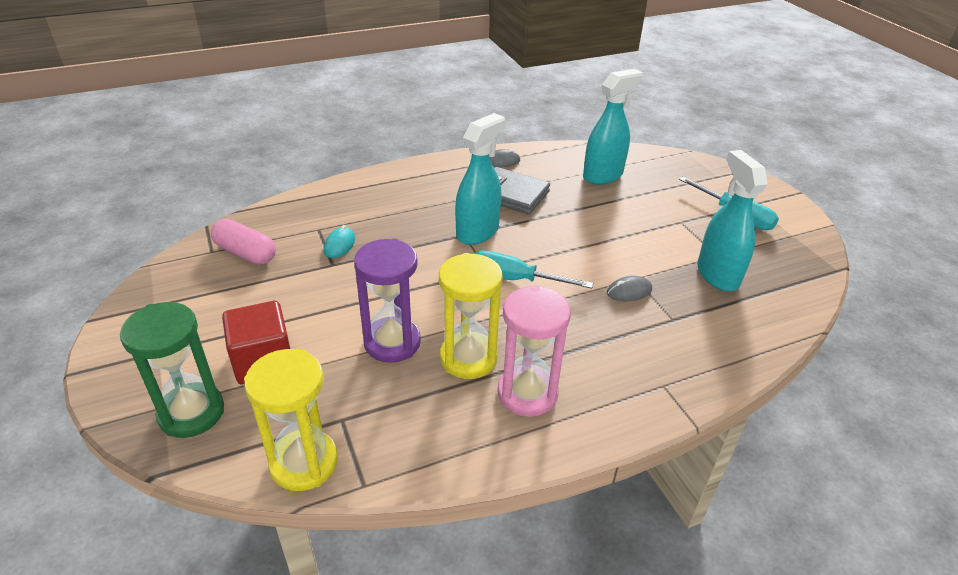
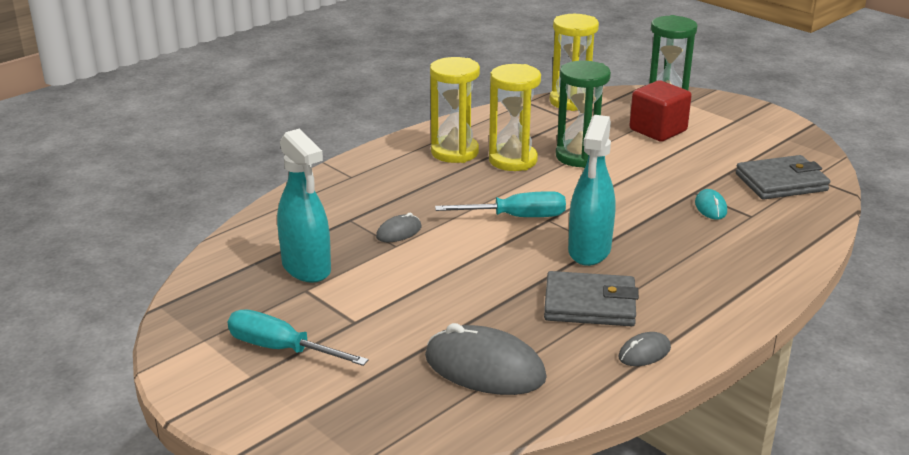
camera: 160 degrees right, 10 degrees down
(245, 253) = (781, 182): pink capsule -> grey wallet
(392, 342) = (579, 156): purple hourglass -> green hourglass
(527, 393) = (454, 152): pink hourglass -> yellow hourglass
(603, 175) = (484, 368): turquoise spray bottle -> grey mouse

